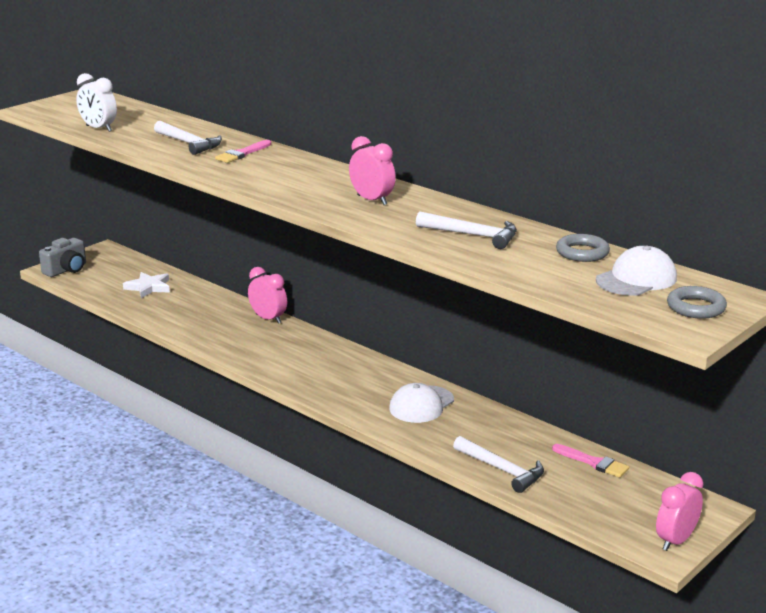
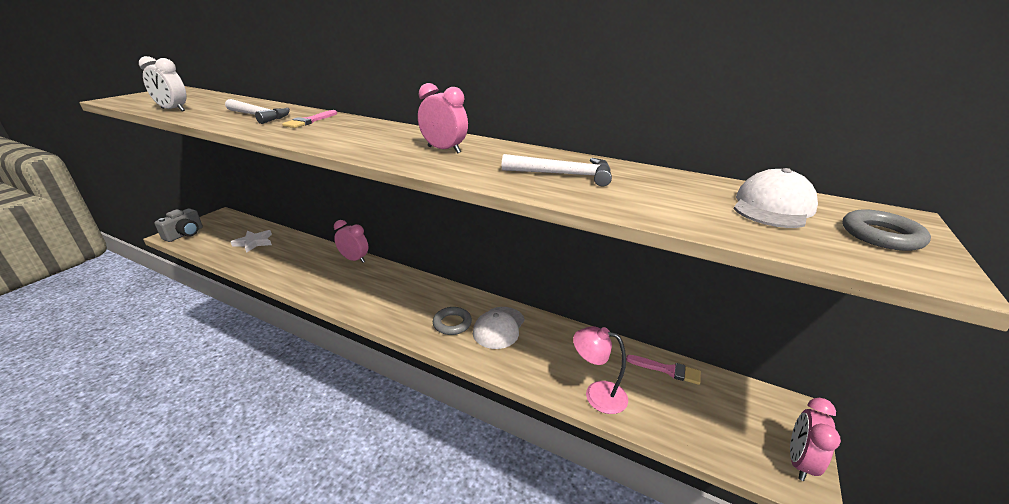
camera: 15 degrees left, 5 degrees up
(502, 470) = (597, 394): white hammer -> pink lamp
(582, 253) = (685, 183): grey ring -> grey ring (452, 323)

